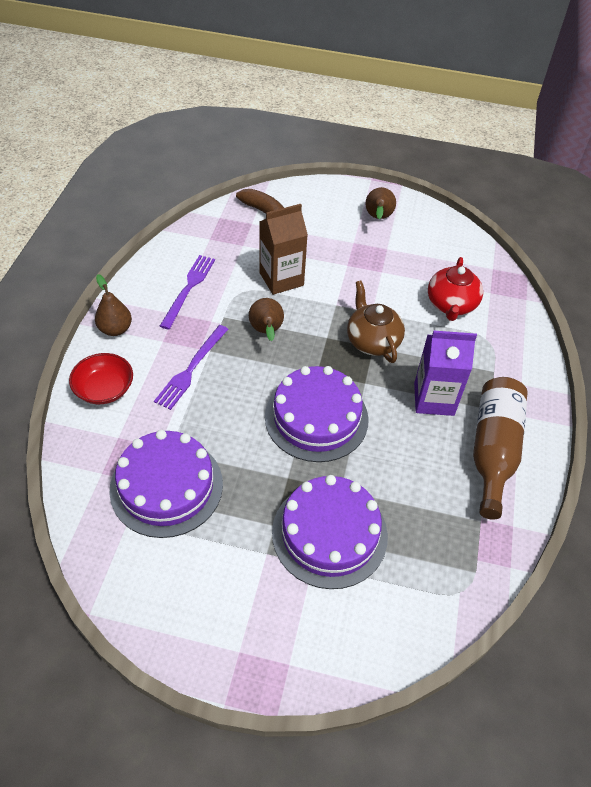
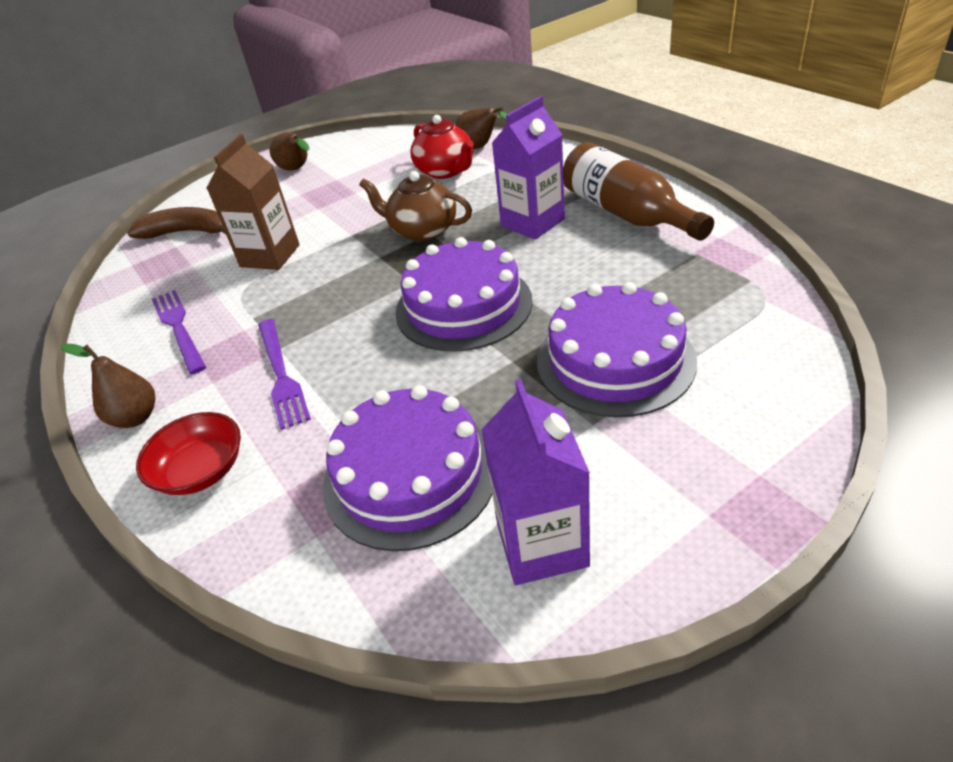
camera: 40 degrees left, 10 degrees down
(164, 580) = (542, 544): none -> purple carton
(266, 331) = (315, 294): brown pear -> brown pear (480, 147)

